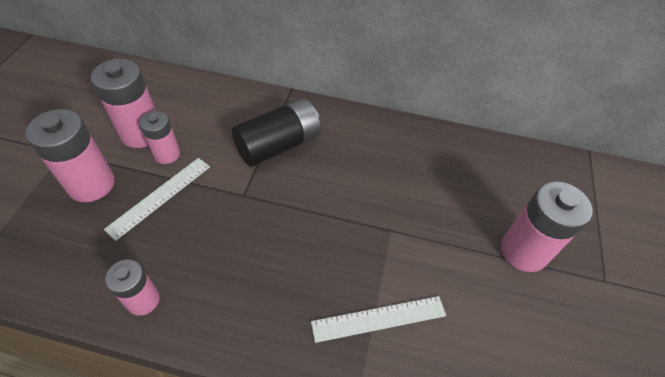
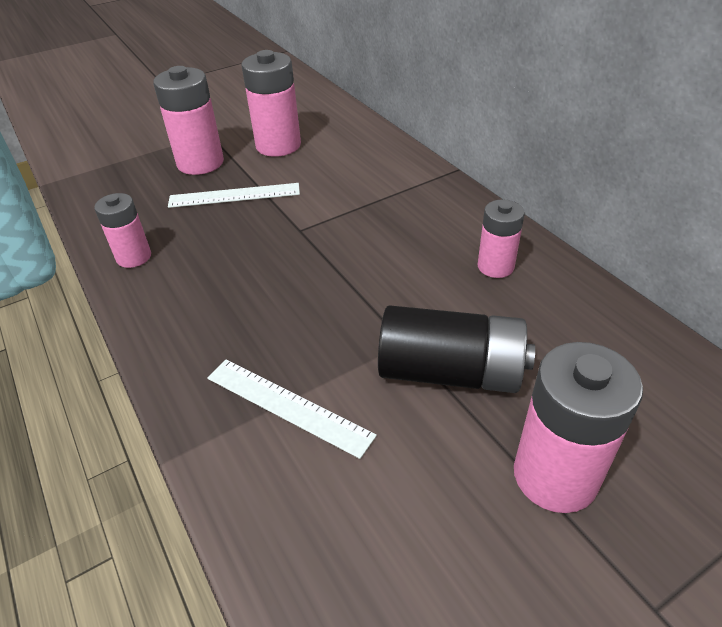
camera: 50 degrees right, 10 degrees down
(167, 154) = (278, 169): pink battery -> pink battery (495, 266)
(279, 145) = (383, 208): black battery -> black battery (450, 372)

